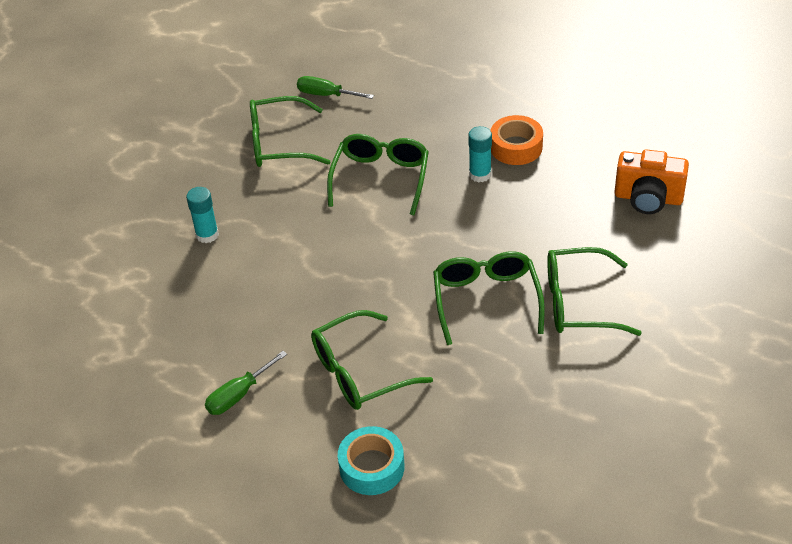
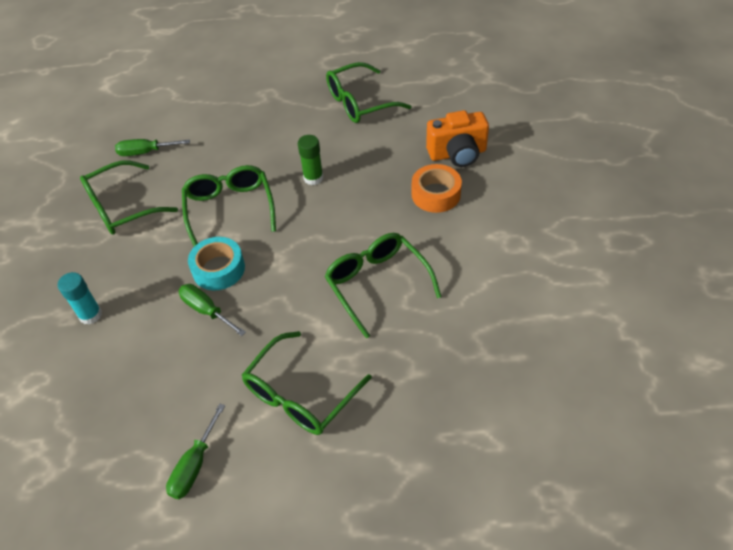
camera: 25 degrees left, 5 degrees up
(312, 267) = (206, 310): none -> green screwdriver
(372, 467) = (360, 486): turquoise tape -> turquoise tape (218, 269)
(480, 174) = (313, 178): turquoise glue stick -> green glue stick
(516, 147) = (330, 146): orange tape -> orange tape (436, 194)
(579, 303) = (454, 258): green glasses -> green glasses (360, 102)

